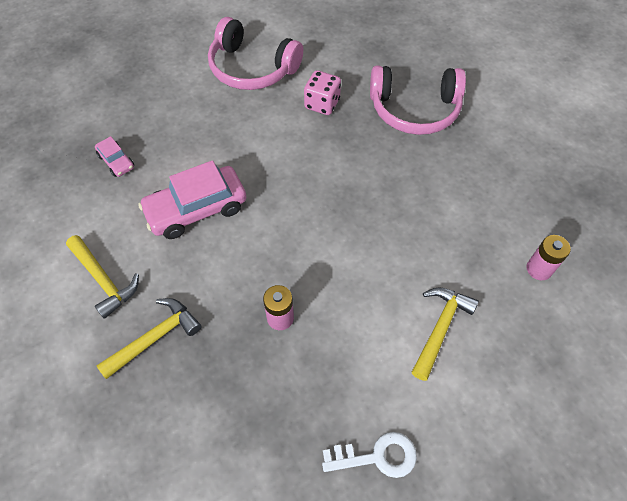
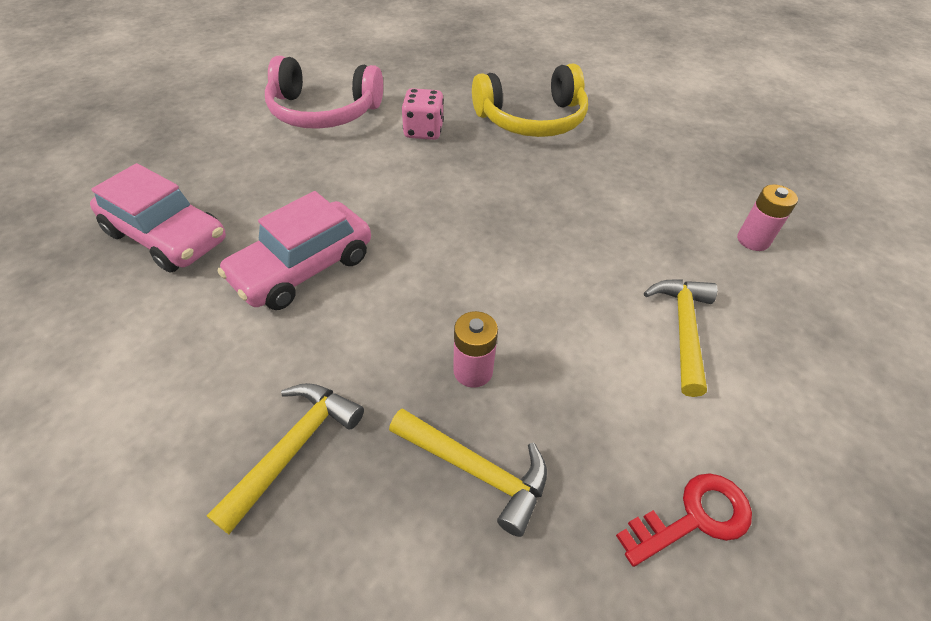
camera: 20 degrees left, 10 degrees down
(103, 280) = (185, 388): yellow hammer -> yellow hammer (476, 470)
(116, 161) = (167, 236): pink car -> pink car, size x2.02
(377, 456) = (694, 517): white key -> red key
(414, 110) = (532, 120): pink headphones -> yellow headphones

